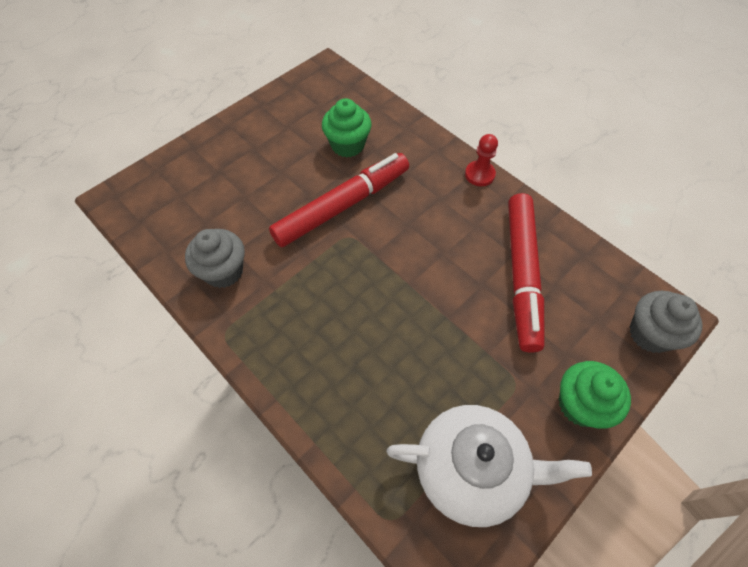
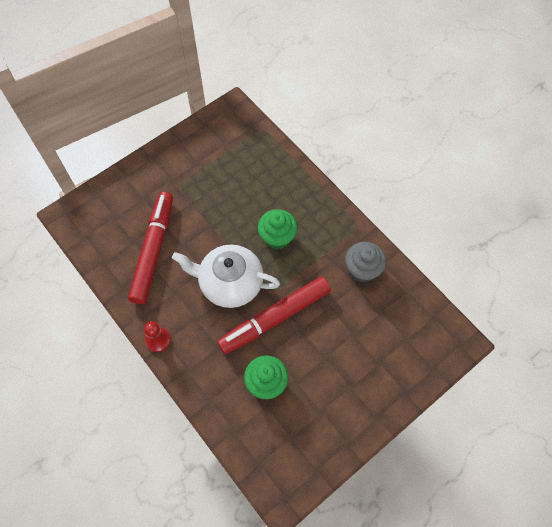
camera: 175 degrees left, 5 degrees up
(471, 469) = (217, 147): white teapot -> white teapot (230, 283)
(580, 404) = (147, 171): green cupcake -> green cupcake (277, 237)
(650, 334) = (86, 205): grey cupcake -> none

